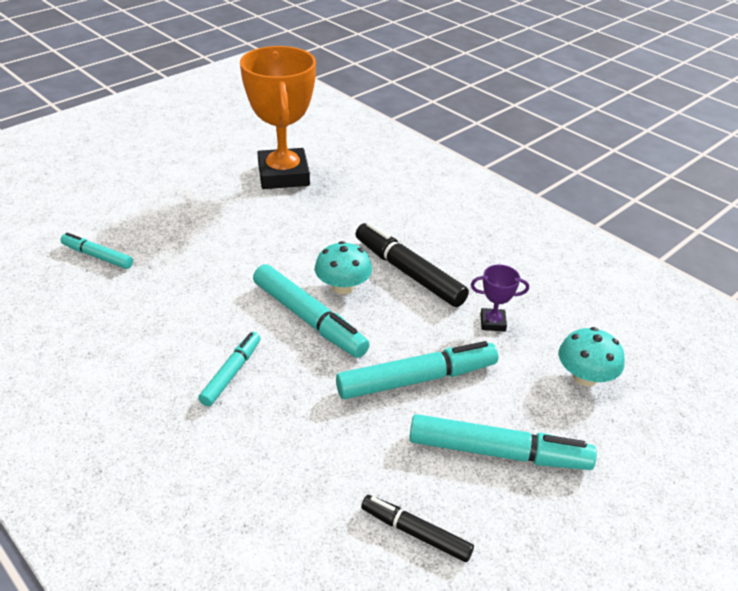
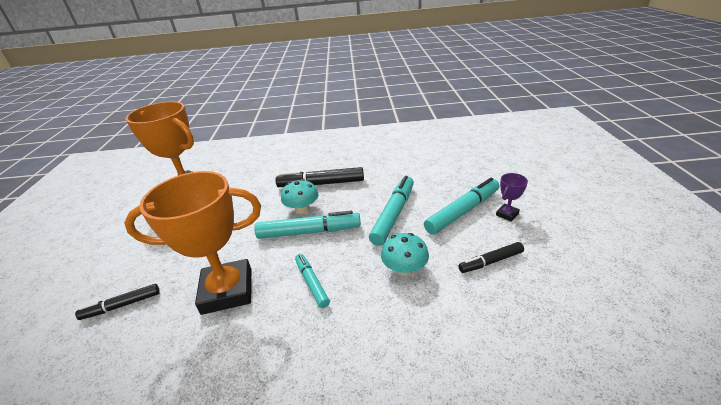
camera: 45 degrees left, 5 degrees down
(97, 256) = (122, 305): turquoise marker -> black marker
(169, 314) = (227, 291): none -> orange trophy
(492, 322) = (384, 176): purple trophy -> purple trophy (507, 214)
(585, 377) = (442, 168): turquoise mushroom -> turquoise mushroom (404, 269)

